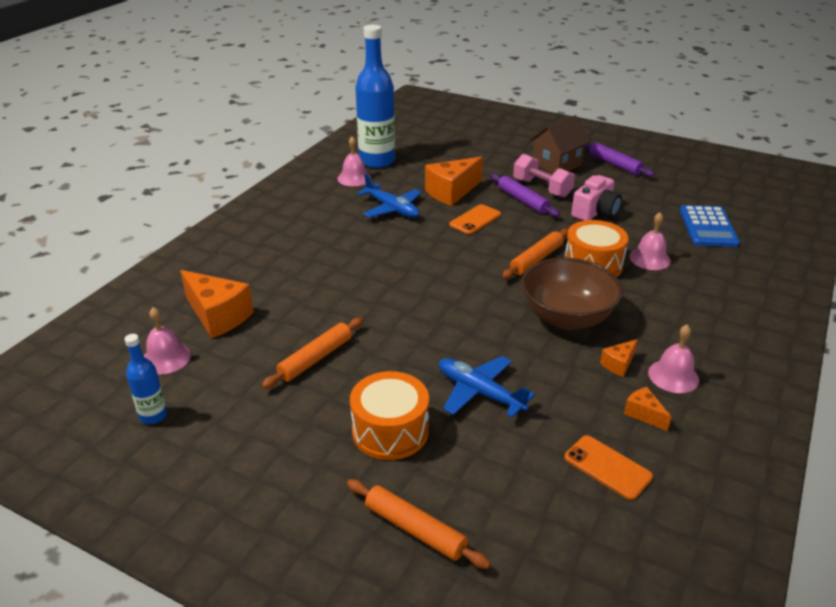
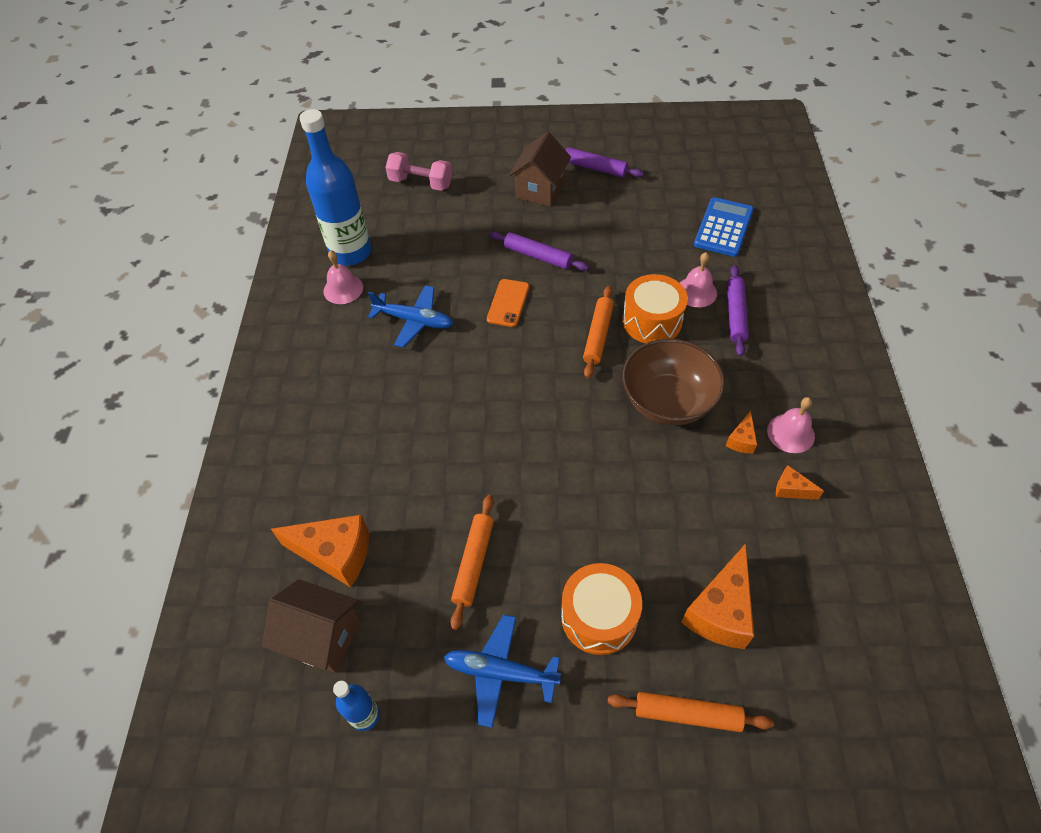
camera: 25 degrees left, 20 degrees up
(166, 358) = (322, 637): pink bell -> brown house
(451, 192) = (460, 271): orange cheese -> orange cheese (720, 611)
(479, 392) = (647, 531): blue plane -> blue plane (500, 672)
(542, 188) = (545, 230): pink dumbbell -> pink dumbbell (421, 183)
(595, 212) = (615, 246): pink camera -> none
(607, 467) = (795, 564): orange phone -> none
(677, 283) = (735, 314): none -> purple rolling pin
(708, 227) = (723, 227): blue calculator -> blue calculator turned 135 degrees counterclockwise

